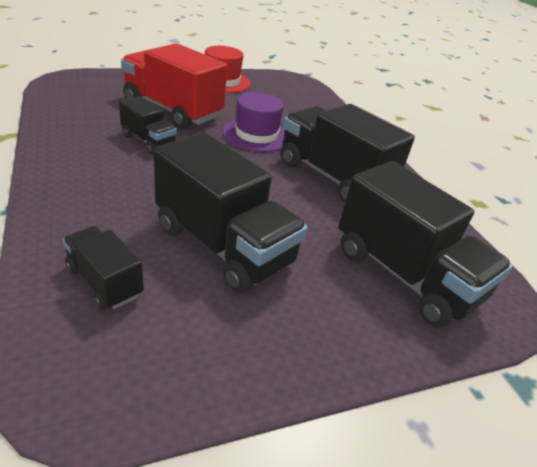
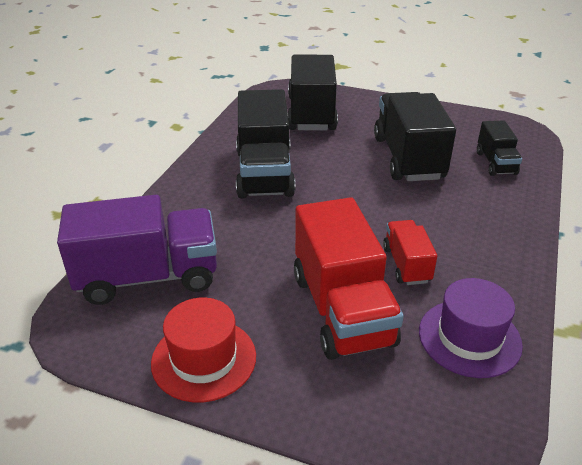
camera: 135 degrees left, 0 degrees up
(148, 141) = (406, 264): black truck -> red truck
(256, 135) = (278, 237): purple hat -> purple hat (469, 338)
(296, 100) = (148, 277): none -> purple truck

